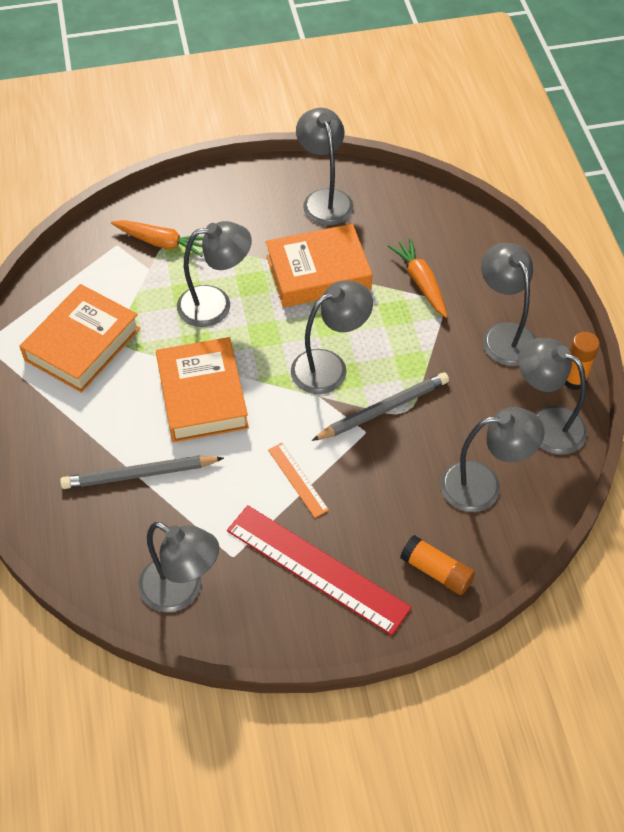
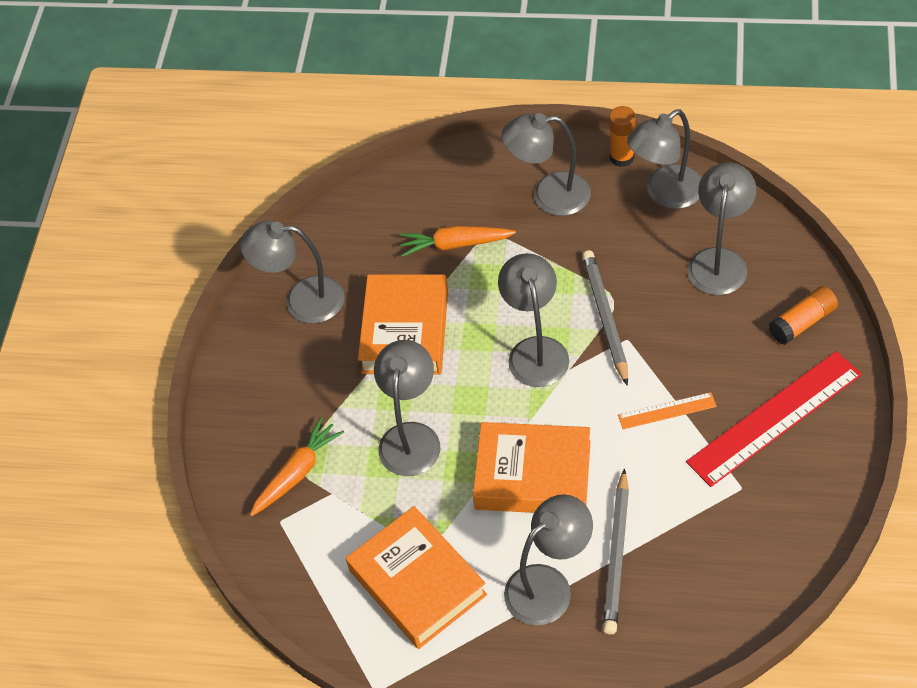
camera: 65 degrees left, 0 degrees up
(182, 591) = (770, 541): grey lamp -> grey lamp (548, 585)

